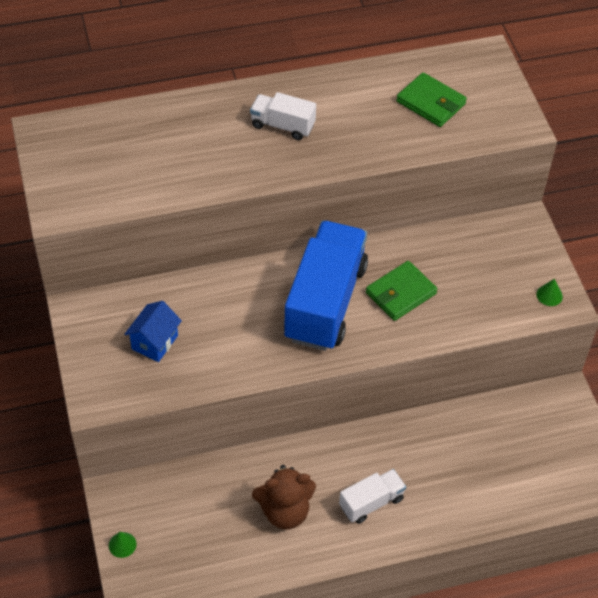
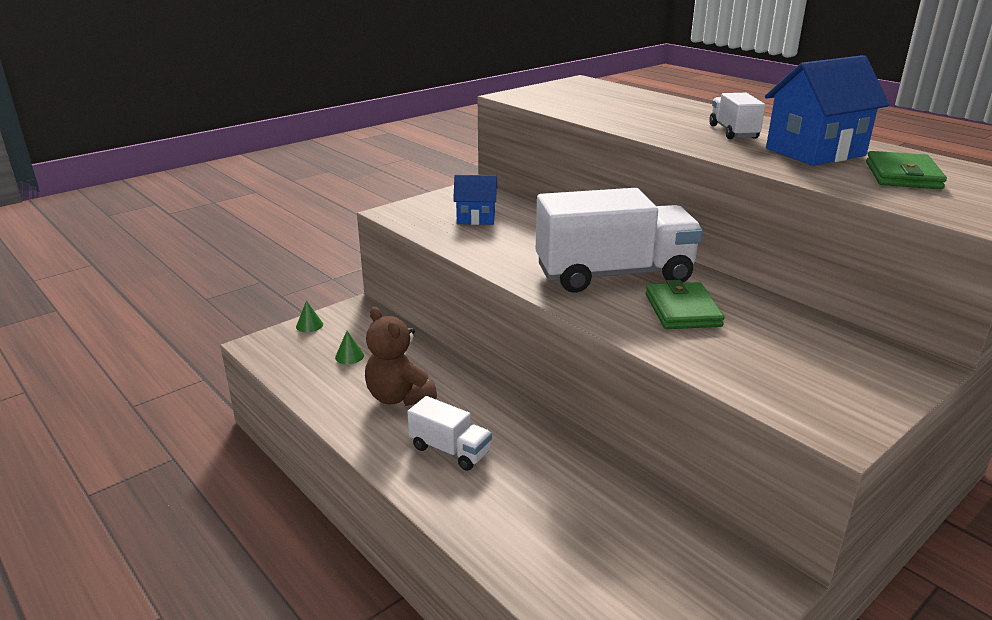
camera: 65 degrees right, 25 degrees down
(325, 302) = (613, 275): blue truck -> white truck
(359, 112) = (815, 152): none -> blue house
(401, 293) = (682, 310): green wallet -> green wallet turned 60 degrees clockwise
(549, 295) = (834, 413): green cone -> green cone (349, 356)

